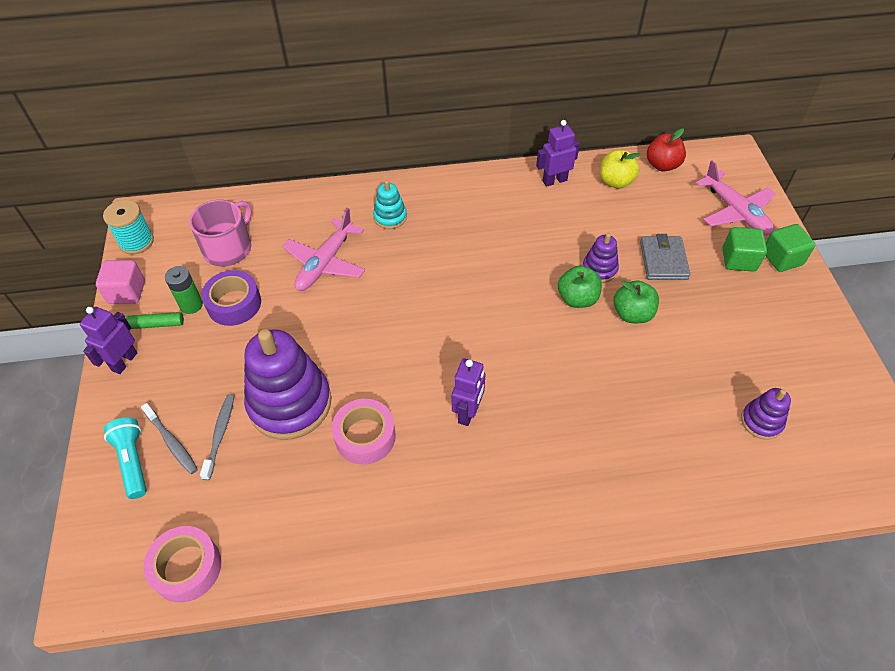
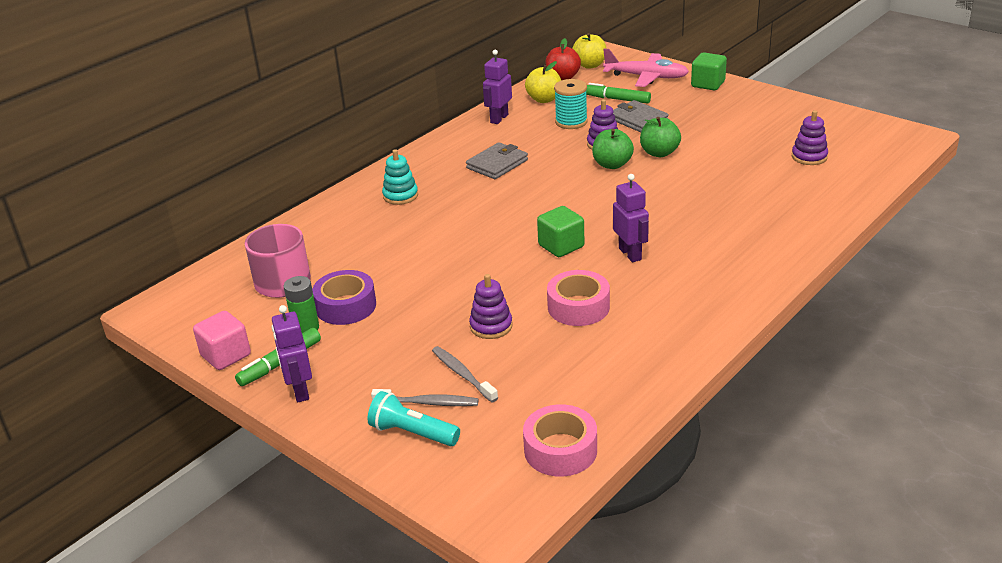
camera: 40 degrees left, 20 degrees down
(136, 242) = (179, 325): turquoise spool -> turquoise spool (571, 122)
(290, 403) = (491, 326): purple stacking toy -> purple stacking toy, size x0.48
(325, 262) = (388, 244): pink plane -> none
(493, 232) = (497, 164): none -> grey wallet
(676, 222) = (617, 99): none -> green marker
(703, 164) = (589, 65): none -> yellow apple
(738, 260) = (683, 97): green cube -> green cube (561, 246)

